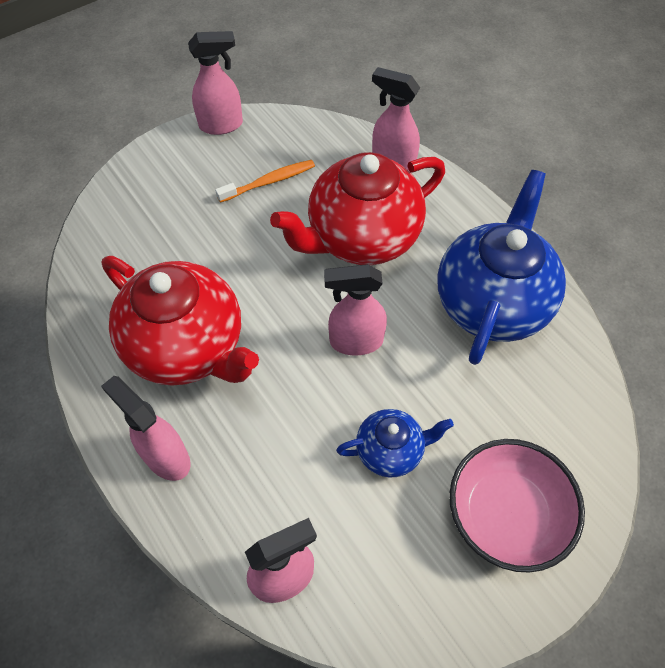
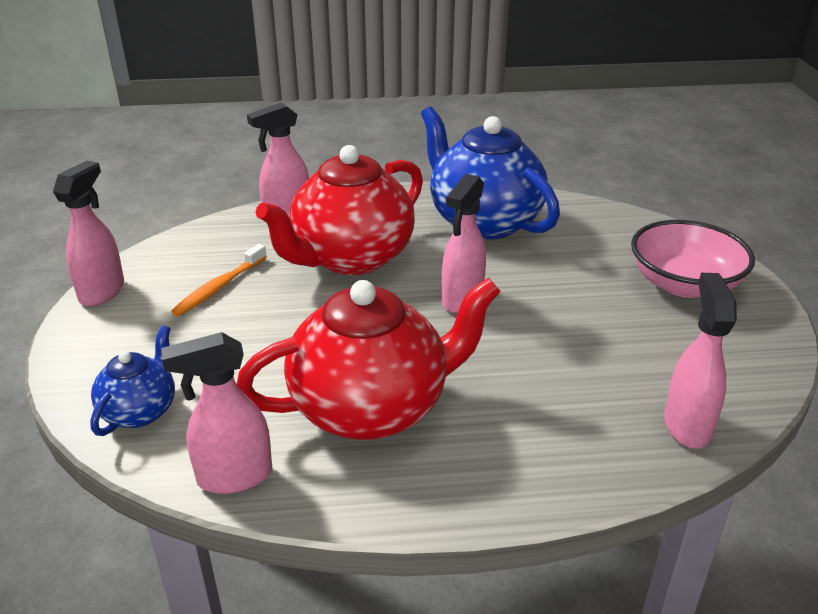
camera: 60 degrees left, 25 degrees down
(166, 457) = (500, 468): pink spray bottle -> pink spray bottle (234, 477)
(268, 182) = (220, 287): orange toothbrush -> orange toothbrush turned 150 degrees counterclockwise
(361, 237) = (351, 258): red teapot -> red teapot turned 45 degrees clockwise
(390, 450) = (590, 319): blue teapot -> blue teapot (140, 411)

